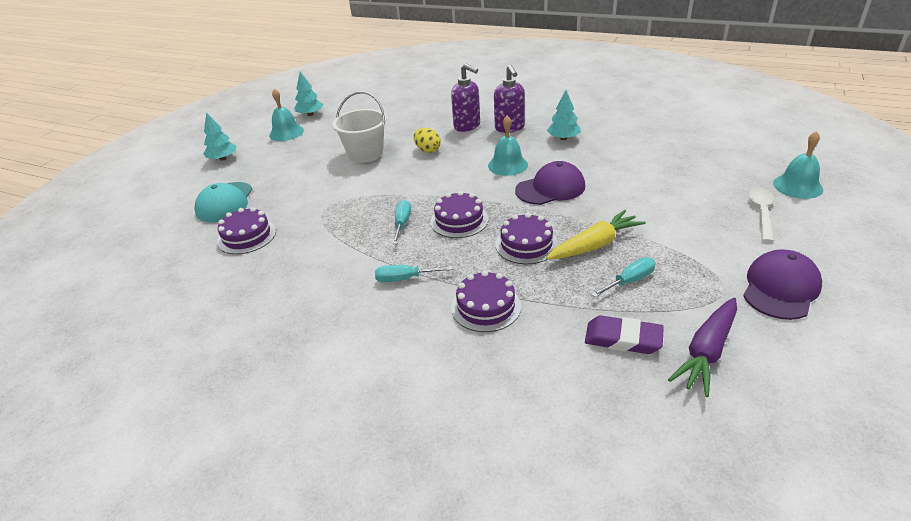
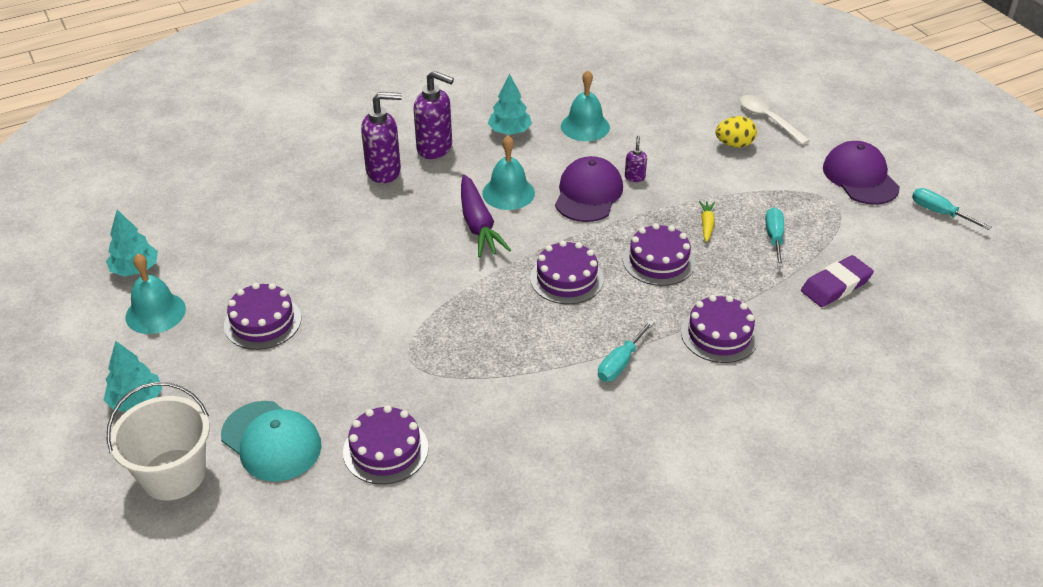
camera: 55 degrees left, 5 degrees up
(309, 157) = (262, 322): none -> purple cake
(365, 154) = (328, 273): white bucket -> white bucket (173, 474)
(402, 223) = (521, 318): turquoise screwdriver -> turquoise screwdriver (939, 212)
(428, 150) = (394, 225): yellow egg -> yellow egg (734, 144)
(595, 195) = (634, 177): none -> purple soap dispenser
(595, 245) = (706, 224): yellow carrot -> yellow carrot, size x0.50
(707, 351) = (888, 256): purple carrot -> purple carrot (478, 225)
(797, 186) = (757, 79): turquoise bell -> turquoise bell (585, 126)

